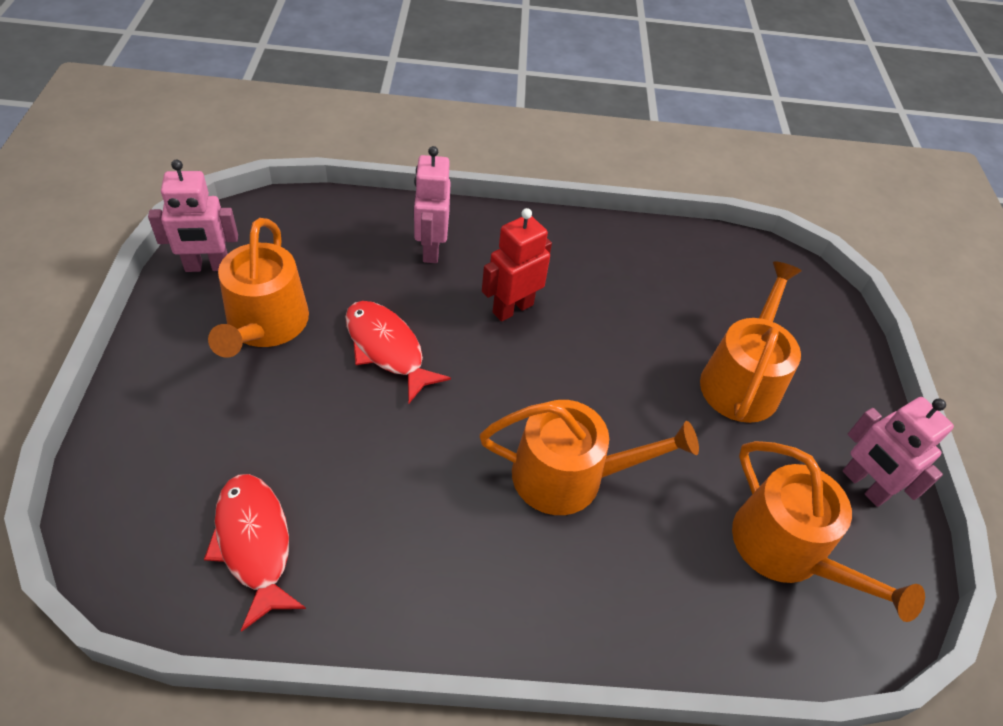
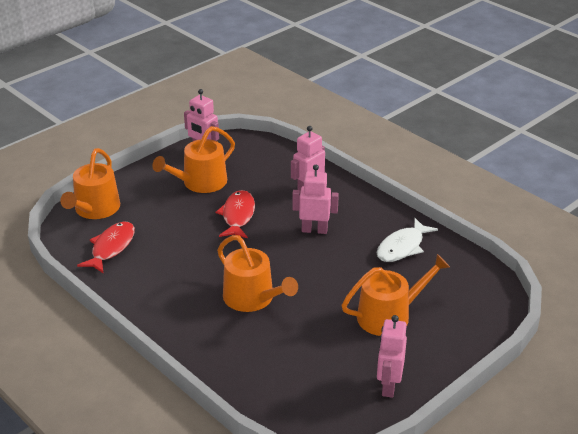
camera: 50 degrees right, 15 degrees down
(512, 308) = (314, 230): red robot -> pink robot
(636, 269) = (402, 247): none -> white fish
(787, 550) = (311, 379): orange watering can -> orange watering can (95, 209)

